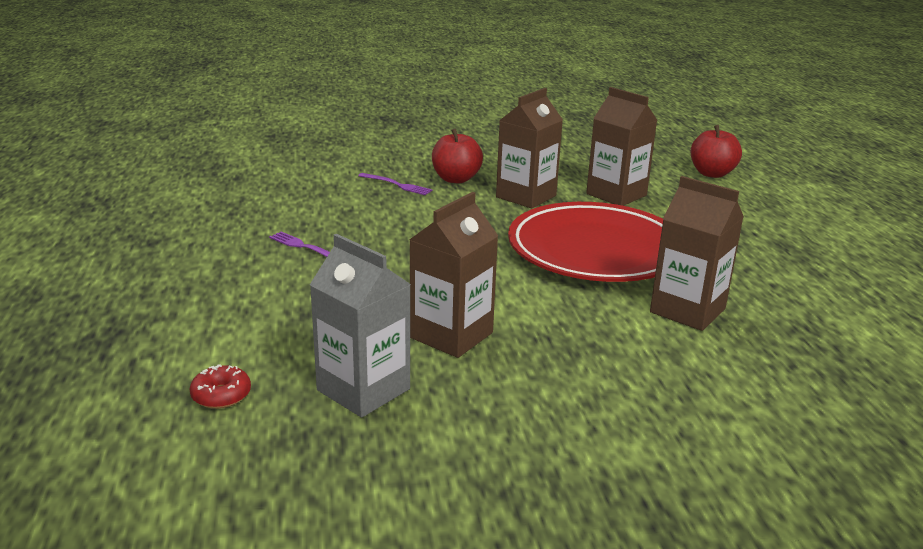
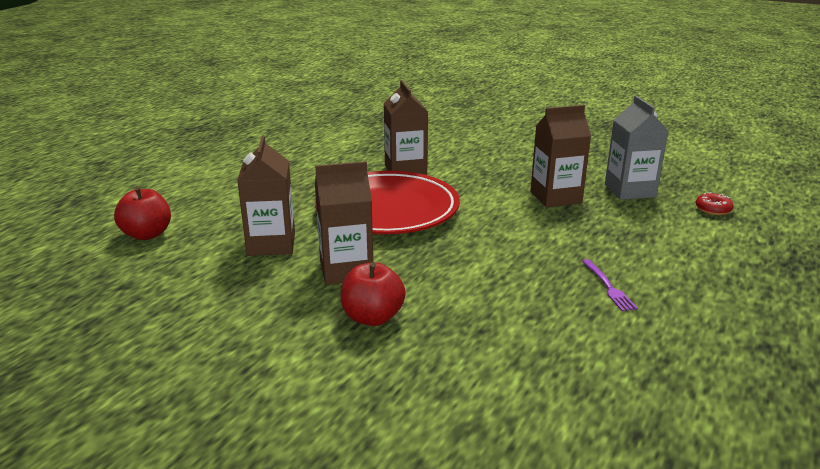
camera: 140 degrees left, 0 degrees up
(397, 185) = (445, 333): purple fork -> none

